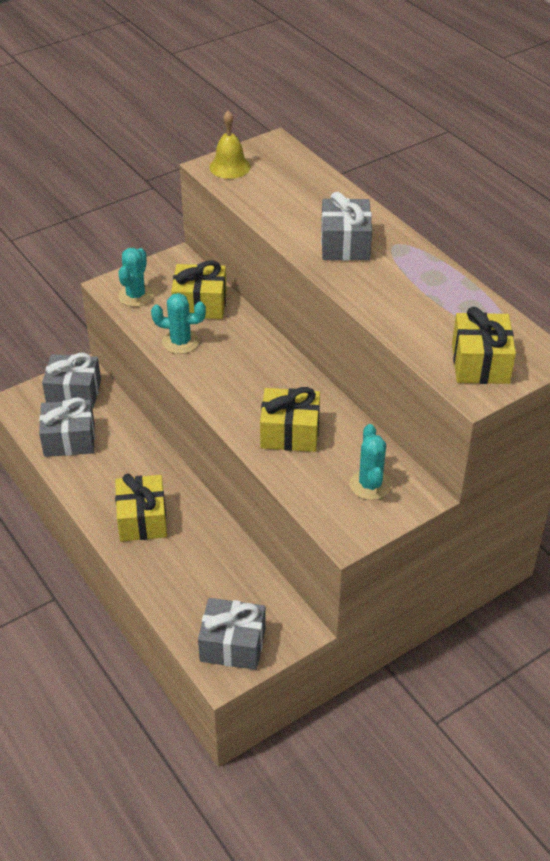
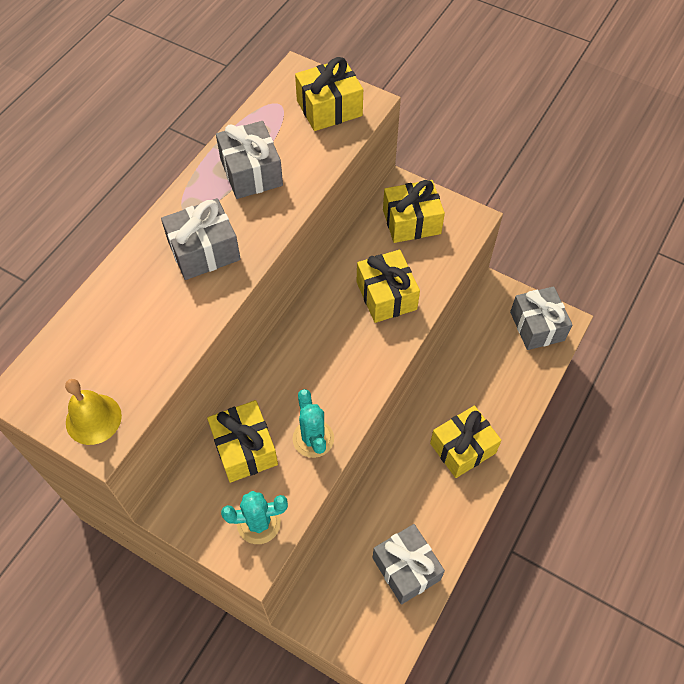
camera: 115 degrees left, 15 degrees up
(74, 393) = (340, 604): grey gift -> grey gift (251, 172)
(370, 485) = (411, 222): turquoise cactus -> yellow gift

